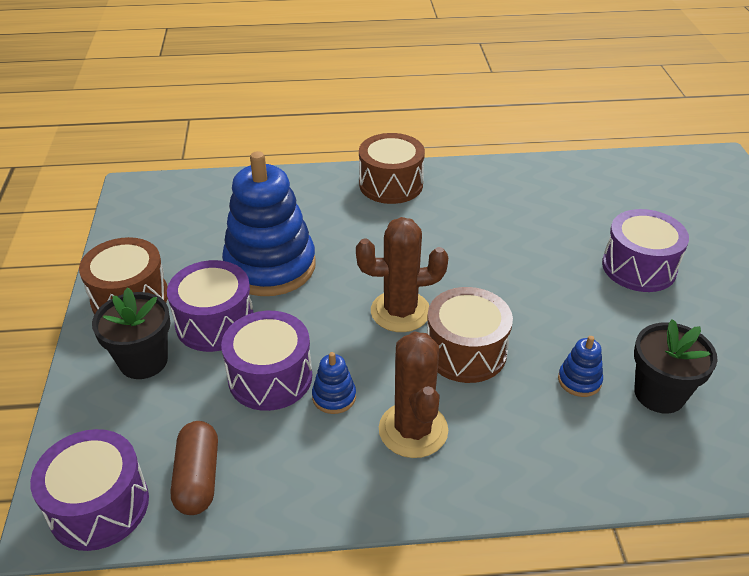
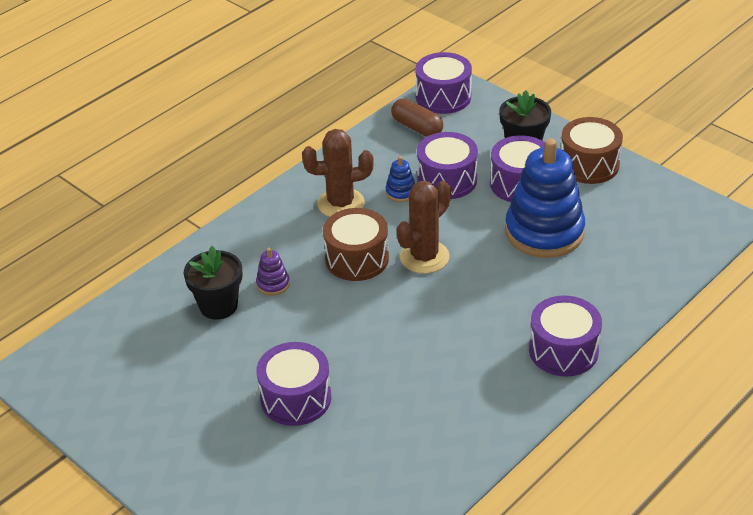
camera: 140 degrees right, 0 degrees up
(391, 184) = (563, 350): brown drum -> purple drum
(413, 430) = (341, 203): brown cactus -> brown cactus turned 45 degrees counterclockwise
(579, 380) = (273, 284): blue stacking toy -> purple stacking toy

